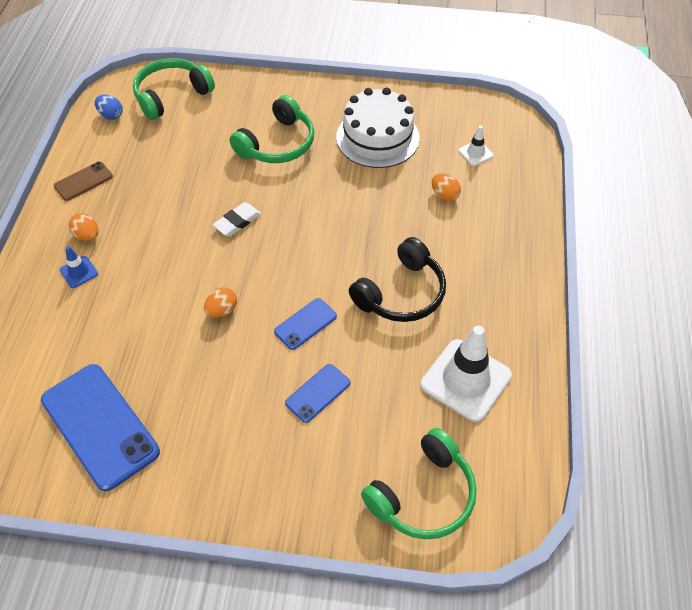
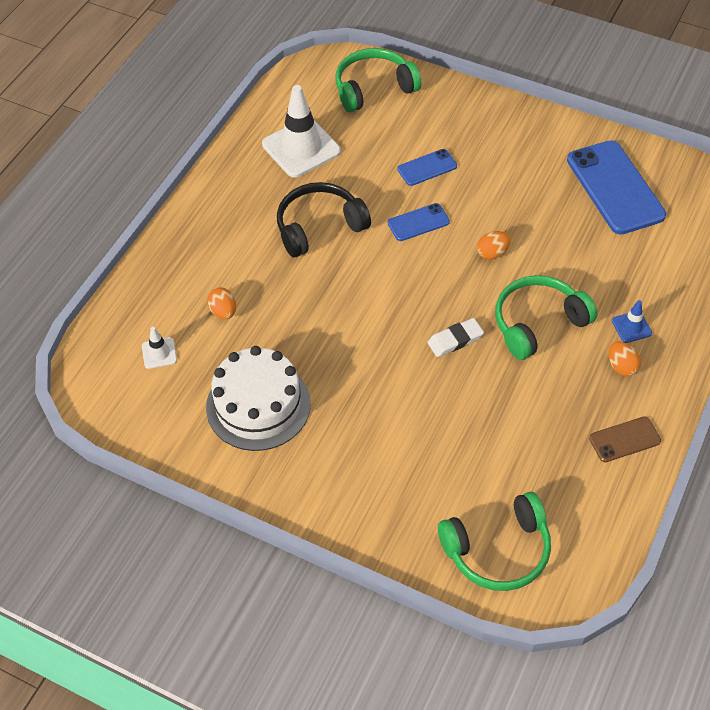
camera: 160 degrees left, 0 degrees up
(111, 115) = (585, 537): blue egg -> none
(277, 144) = (380, 429): green headphones -> green headphones (538, 323)

